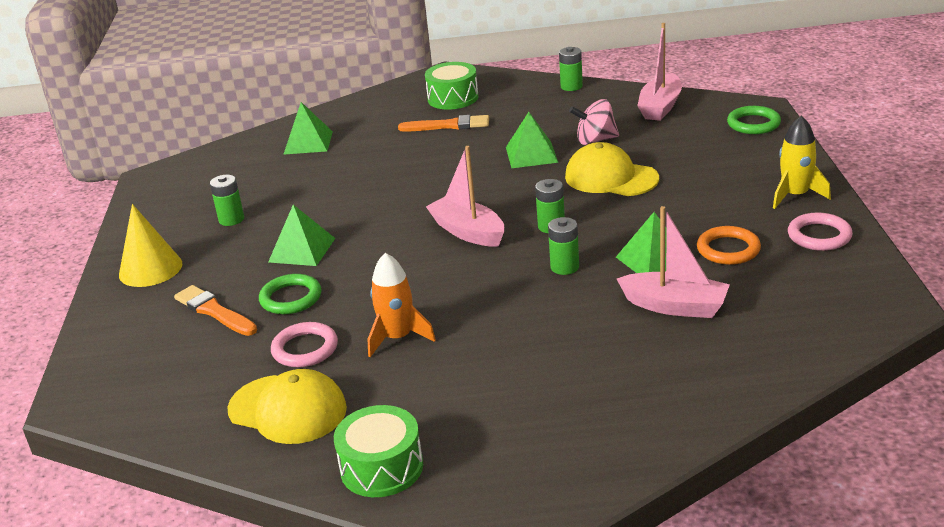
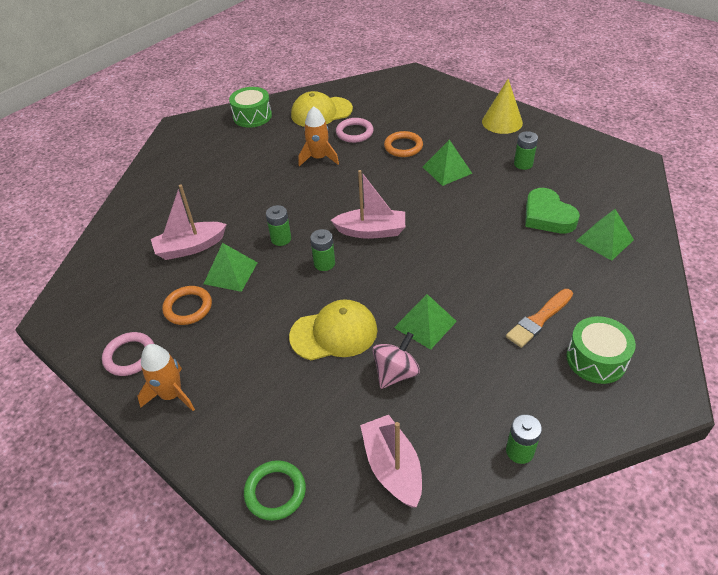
camera: 135 degrees right, 15 degrees up
(214, 311) = (428, 124): orange brush -> none
(291, 298) = (403, 147): green ring -> orange ring
(308, 174) = (547, 216): none -> green heart
(795, 195) = (171, 395): yellow rocket -> orange rocket

